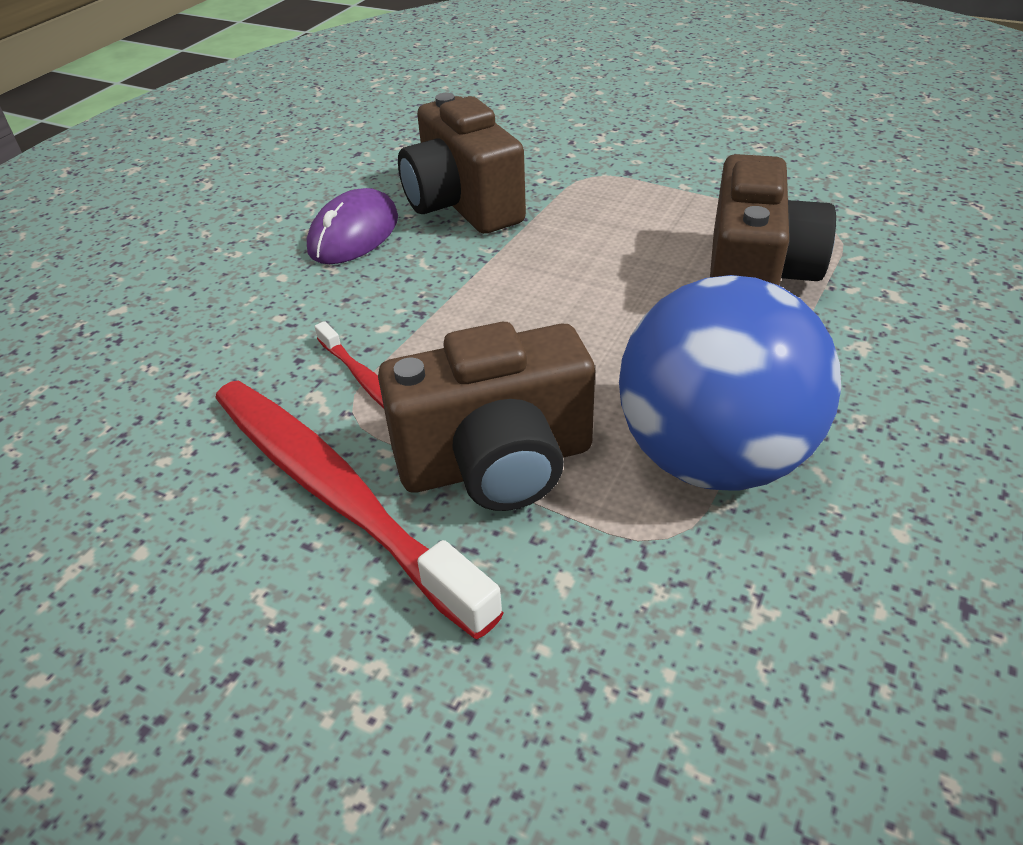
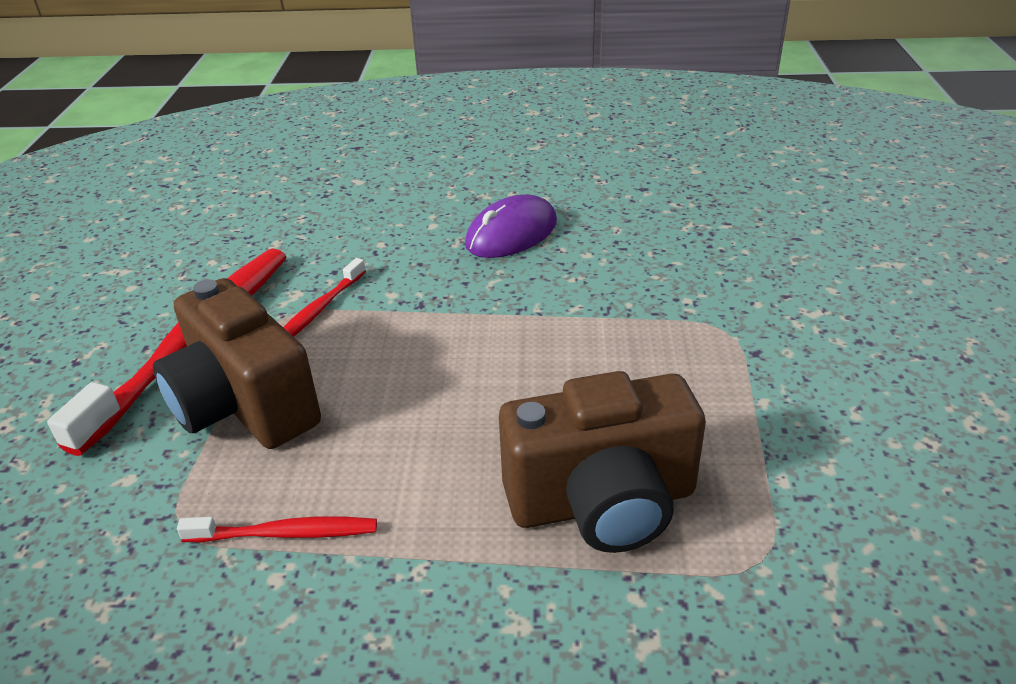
camera: 65 degrees right, 5 degrees down
(354, 234) = (511, 233): purple mouse -> purple mouse turned 45 degrees counterclockwise
(462, 205) = (599, 270): brown camera -> none
(712, 457) = (286, 533): blue ball -> red toothbrush

